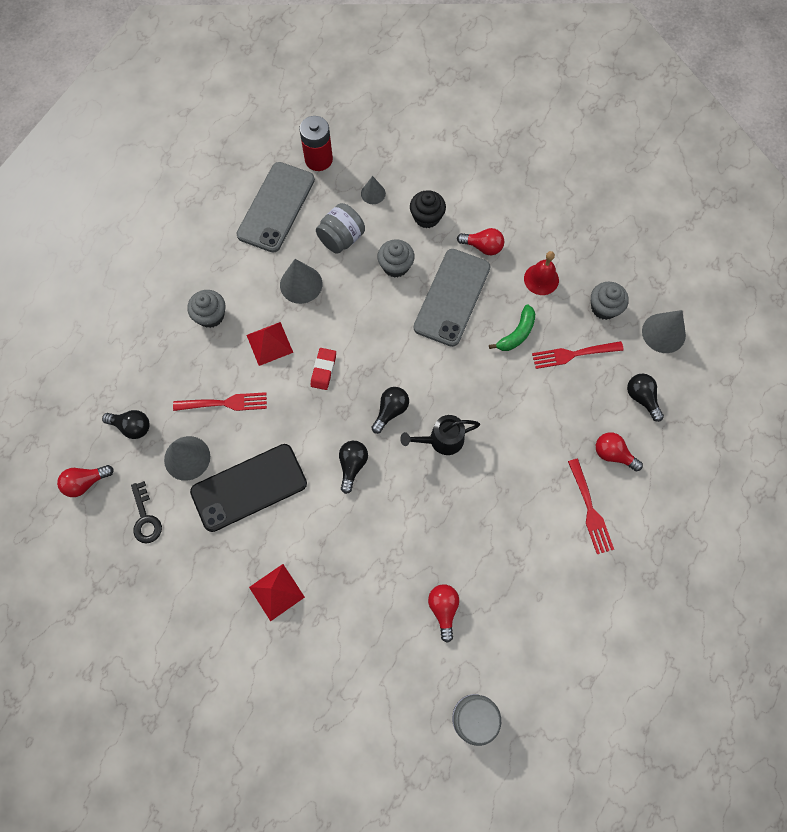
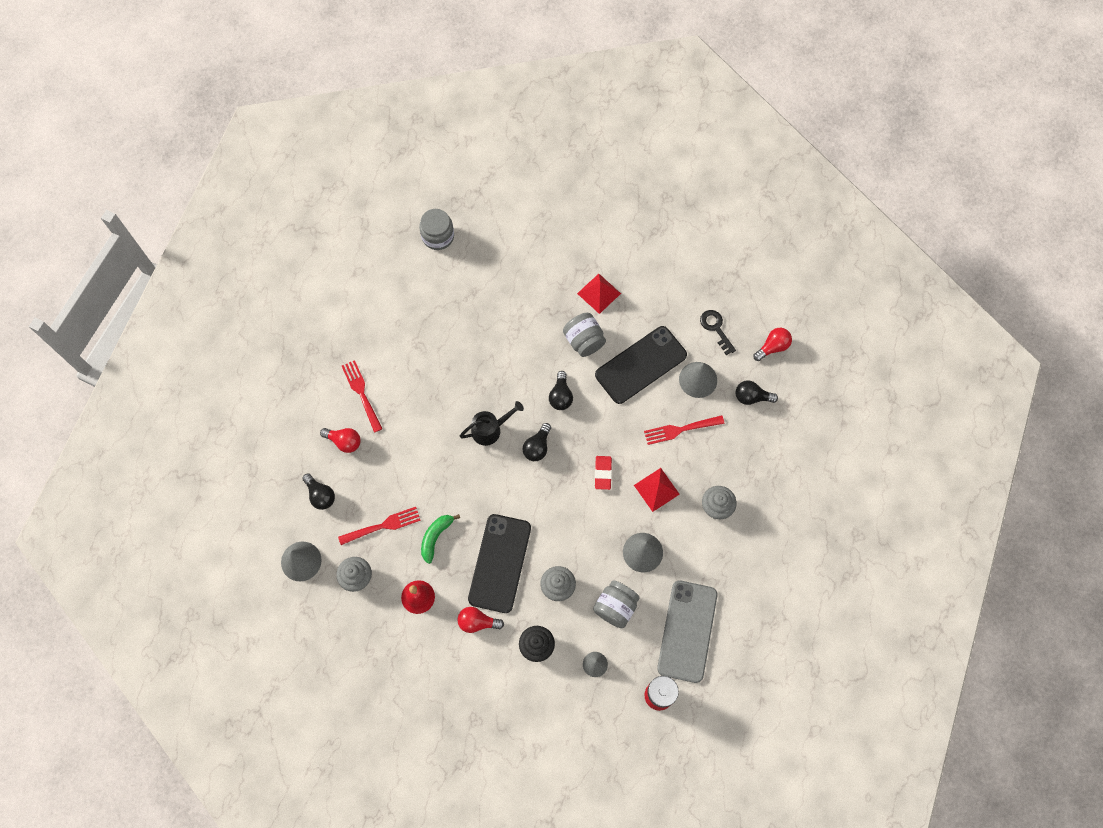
camera: 170 degrees right, 0 degrees up
(310, 530) = (584, 341): none -> grey jar
(443, 609) = (470, 302): red light bulb -> none
(452, 297) = (499, 563): grey phone -> black phone

